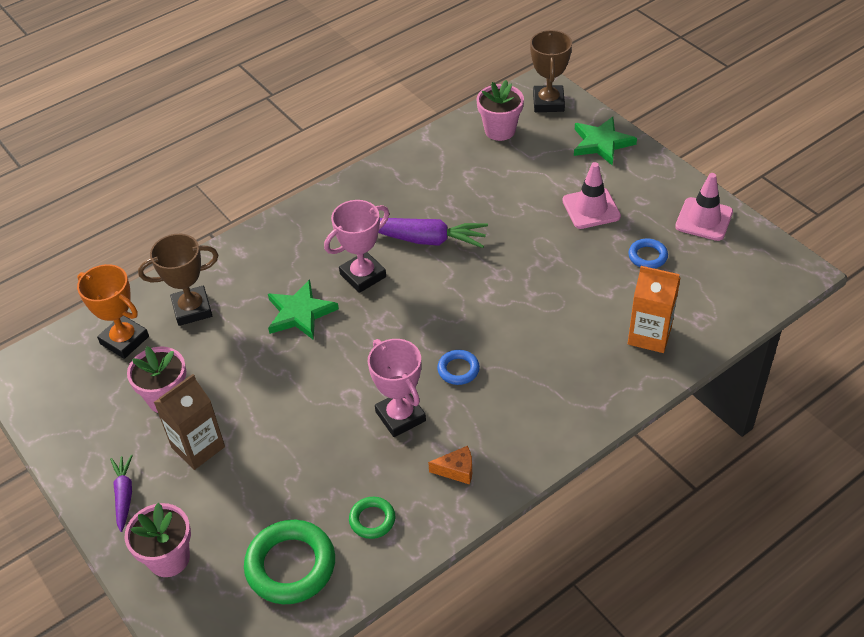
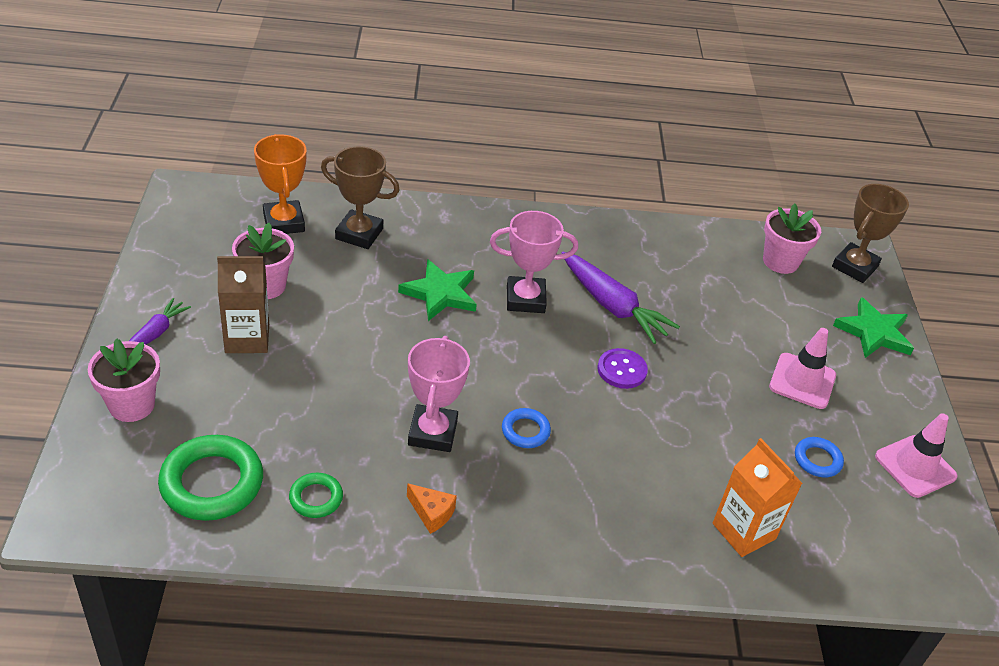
camera: 30 degrees right, 5 degrees down
(476, 281) = (622, 370): none -> purple button

